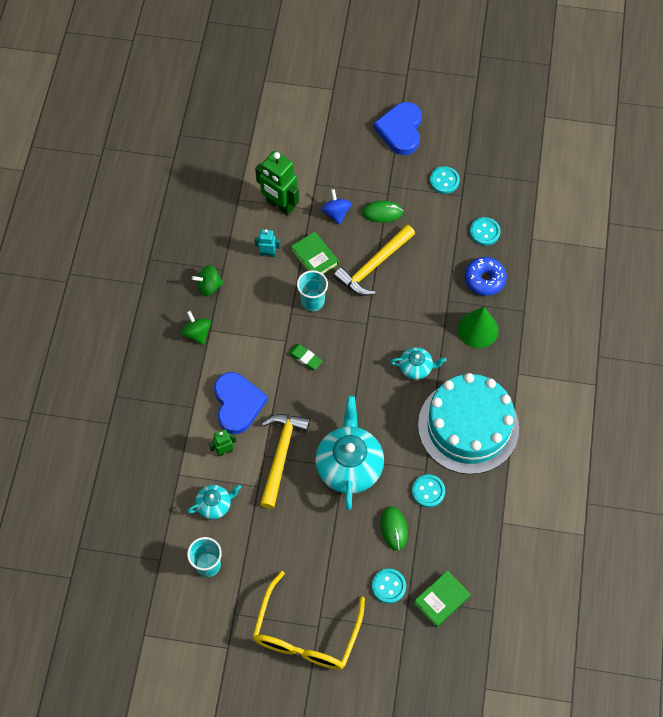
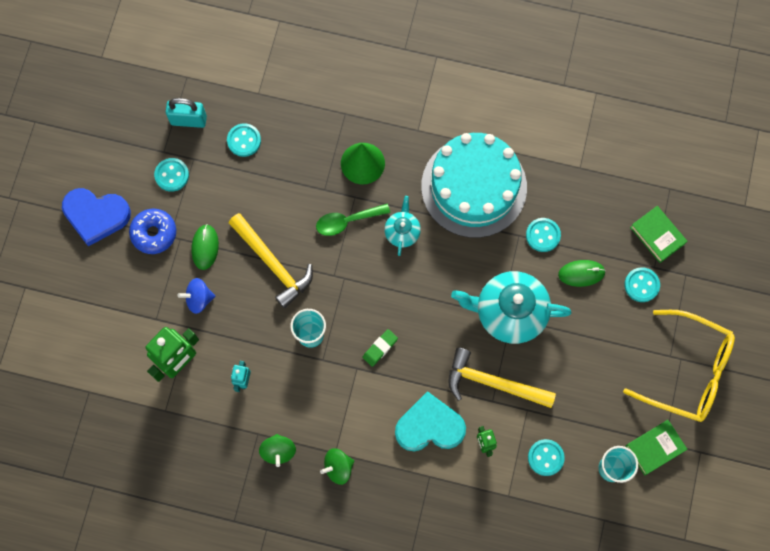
camera: 85 degrees left, 10 degrees up
(215, 505) = (545, 457): turquoise teapot -> turquoise button
(238, 404) = (429, 426): blue heart -> turquoise heart
(314, 258) = (255, 328): green book -> green book (655, 448)
(420, 321) = (347, 221): none -> green spoon
(484, 279) = (303, 148): blue donut -> blue donut (154, 233)
(497, 188) = (188, 120): none -> turquoise padlock

